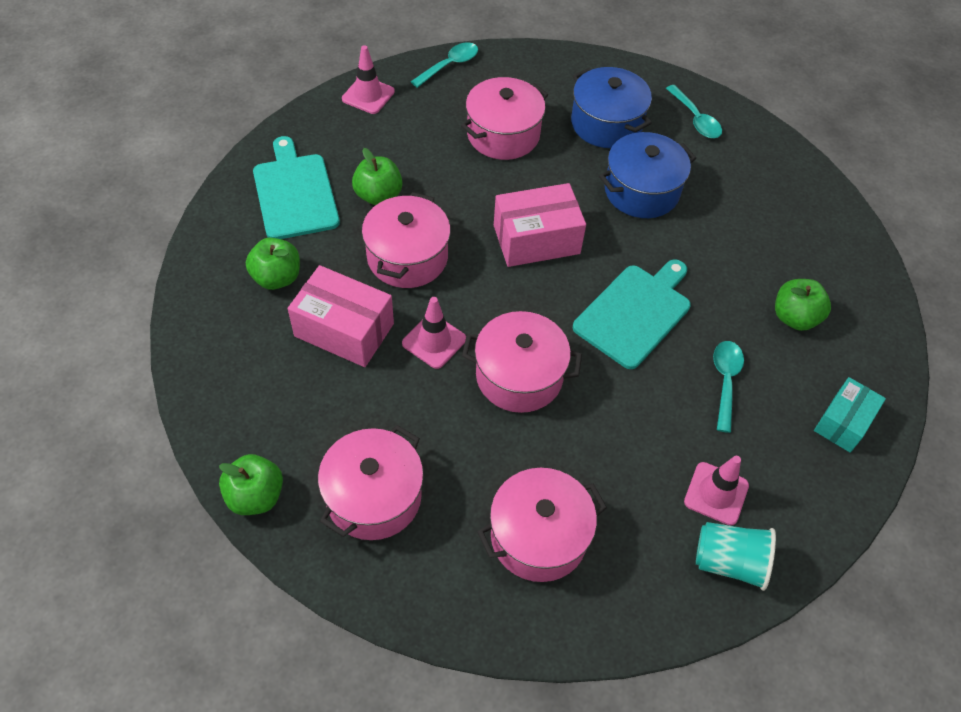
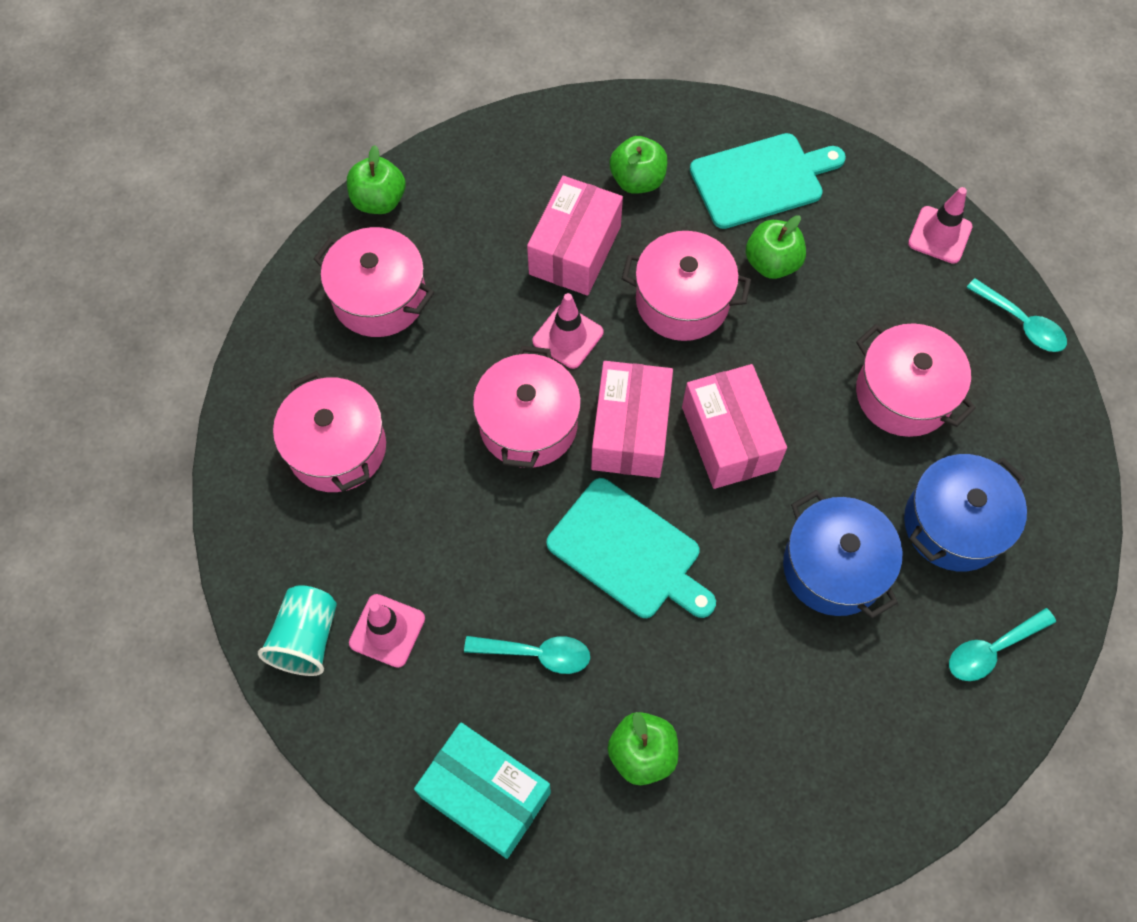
camera: 90 degrees right, 10 degrees up
(528, 303) = (630, 431): none -> pink box
(843, 422) = (486, 794): turquoise box -> turquoise box, size x1.54

